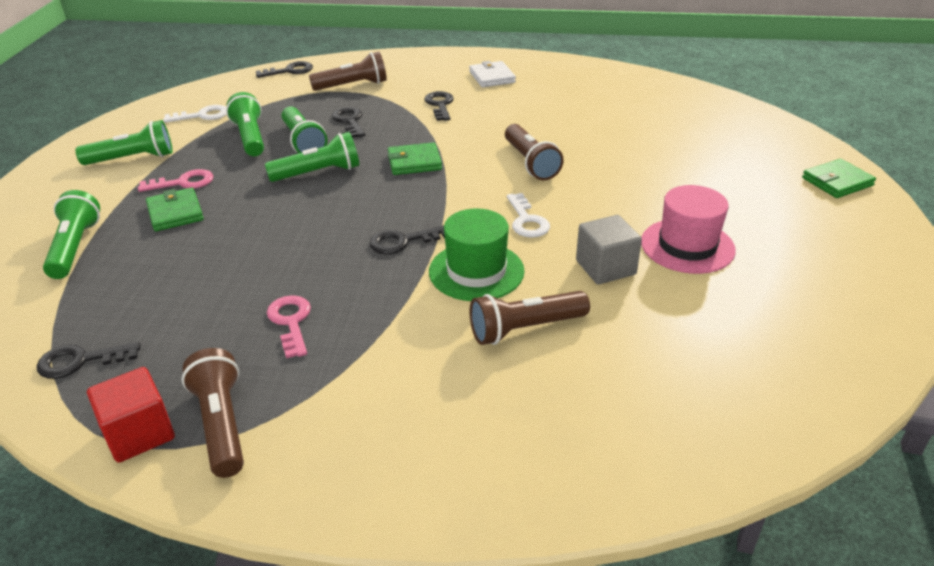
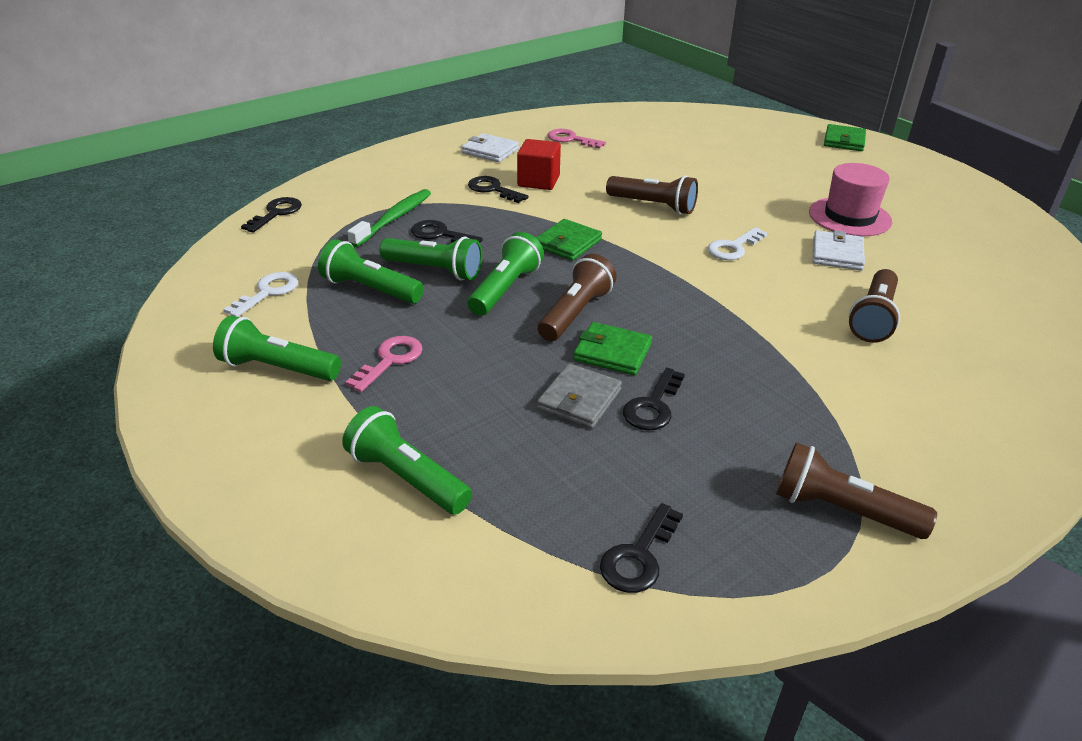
camera: 45 degrees left, 0 degrees up
(132, 159) = (278, 368): green flashlight -> green flashlight turned 105 degrees counterclockwise
(139, 433) = (805, 564): red cube -> red cube (538, 181)
(175, 213) = (443, 389): green wallet -> green wallet (612, 352)
(224, 260) = (579, 400): none -> grey wallet
(291, 322) = (731, 409): pink key -> pink key (570, 139)
(343, 100) = (394, 218): none -> green toothbrush
(352, 86) = (376, 203): brown flashlight -> brown flashlight (576, 313)
(402, 241) = (684, 306): black key -> black key (653, 406)
(476, 271) = (773, 299): green hat -> none
(527, 221) = (733, 248): white key -> white key turned 105 degrees clockwise
(605, 268) = (837, 254): grey cube -> white wallet

